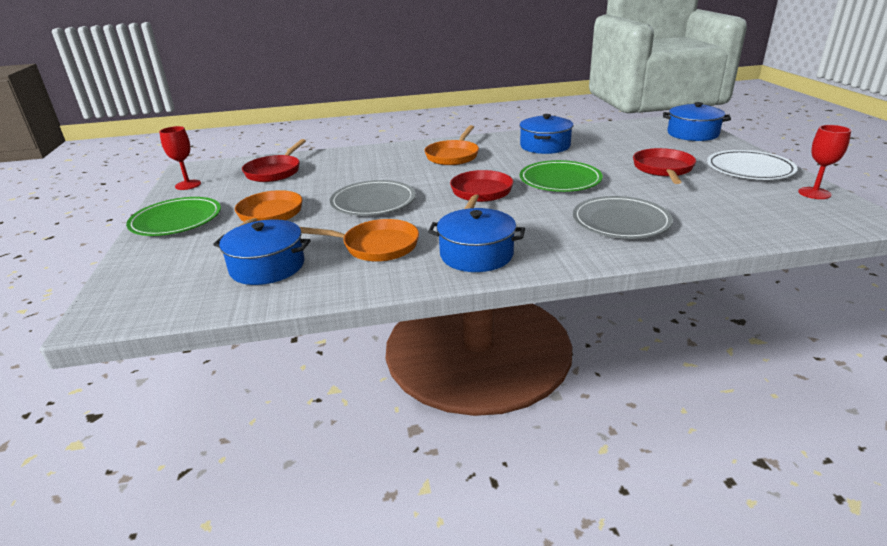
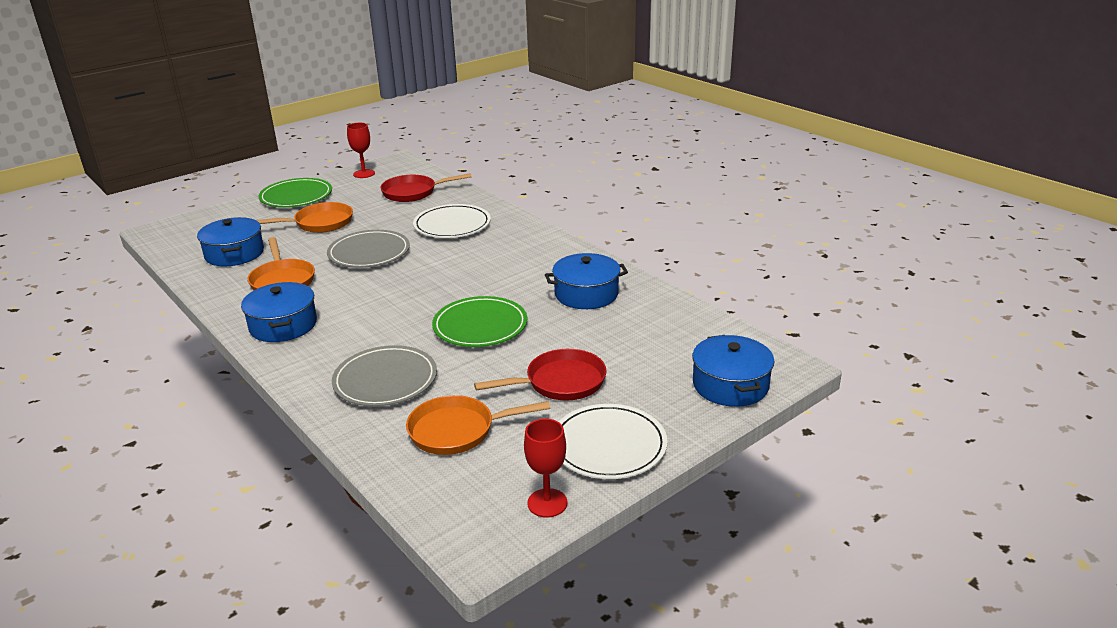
camera: 60 degrees right, 0 degrees up
(369, 167) = (452, 225): none -> white plate
(453, 156) = (512, 254): orange pan -> orange pan (457, 431)
(480, 193) = (417, 294): red pan -> none

